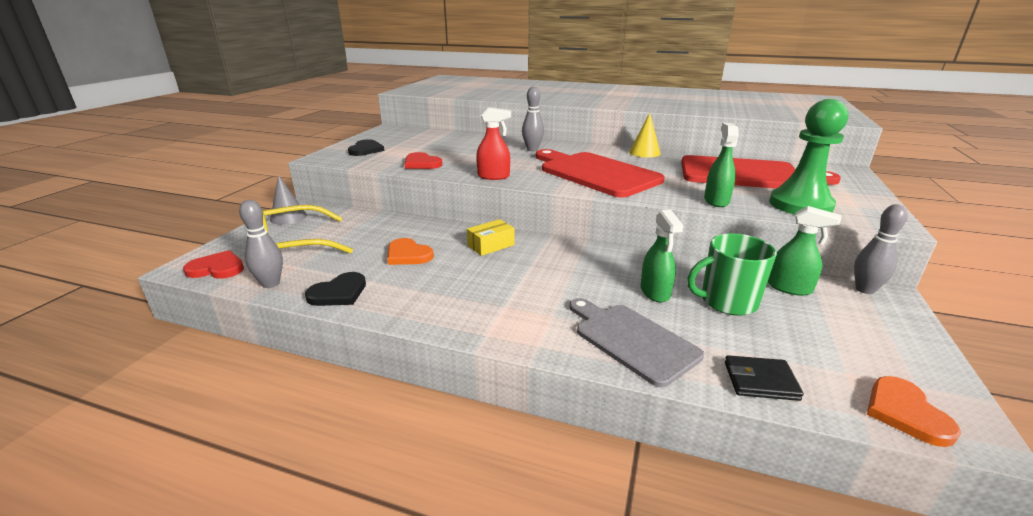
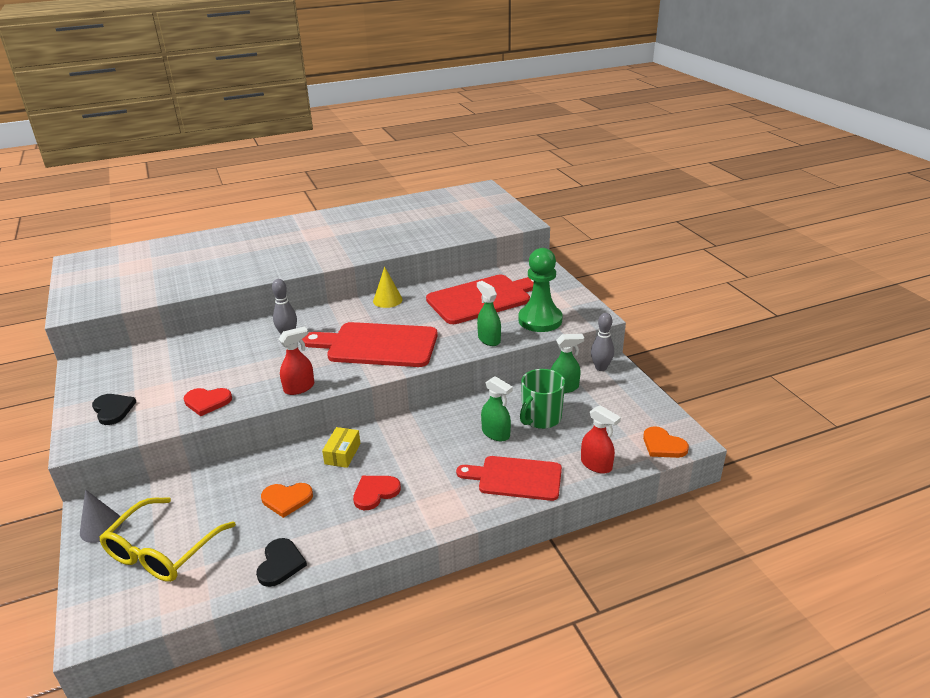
camera: 40 degrees left, 5 degrees up
(217, 268) = (126, 613): red heart -> red heart (375, 492)
(271, 284) = (207, 593): grey bowling pin -> none
(632, 340) = (515, 478): grey cutting board -> red cutting board
(760, 381) = (596, 465): black wallet -> red spray bottle

